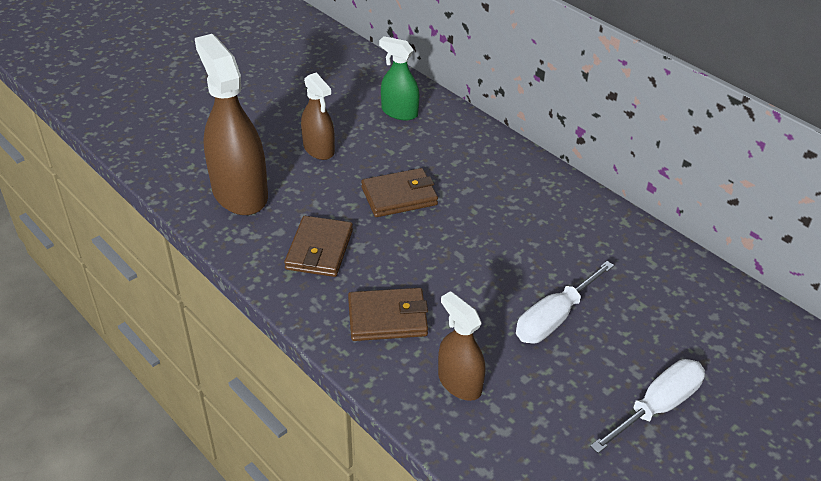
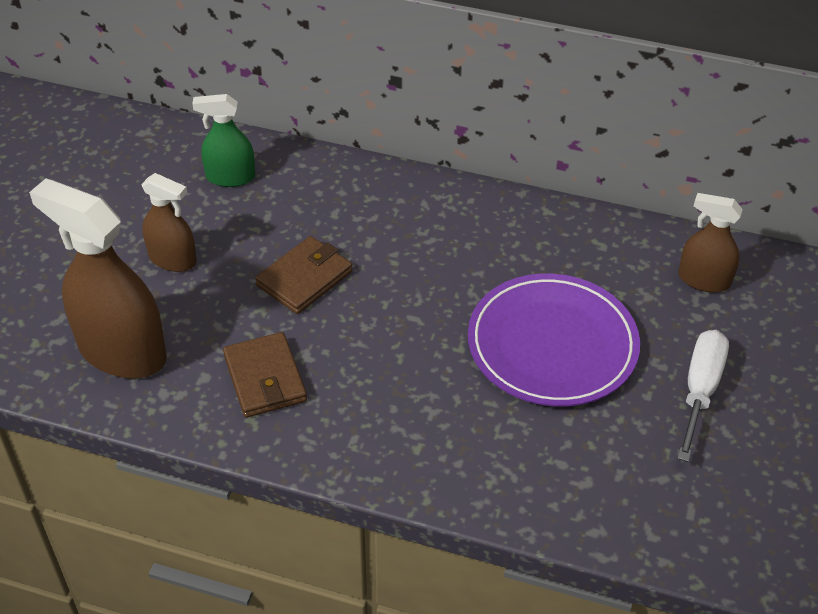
camera: 30 degrees left, 5 degrees up
(387, 318) = (393, 421): brown wallet -> none
(459, 383) = (512, 455): brown spray bottle -> brown spray bottle (703, 280)
(554, 318) = (552, 344): white screwdriver -> purple plate

